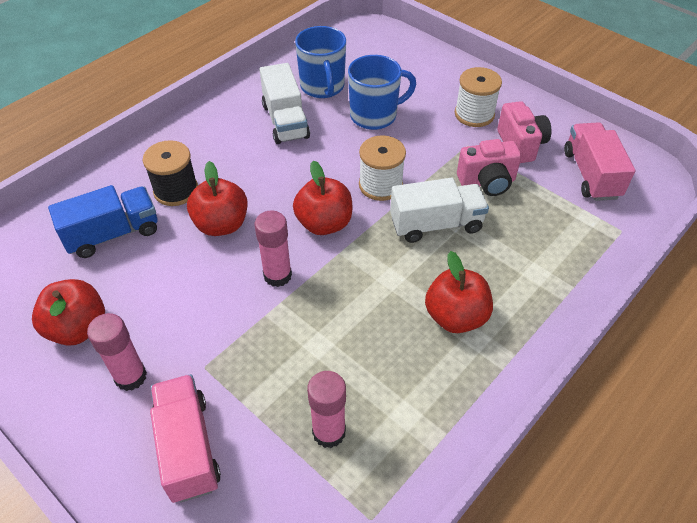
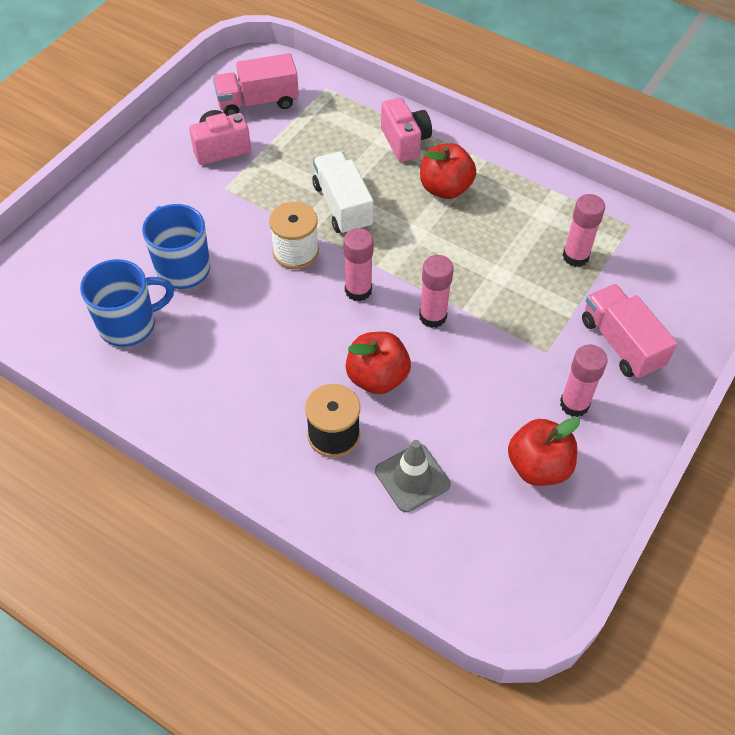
camera: 100 degrees left, 5 degrees up
(113, 234) = (412, 478): blue truck -> grey traffic cone
(188, 447) = (621, 344): pink truck -> pink truck turned 90 degrees clockwise
(285, 121) = (199, 351): white truck -> none
(324, 223) = (358, 290): red apple -> pink glue stick
(474, 114) = (174, 184): white spool -> none
(487, 182) = (279, 172): pink camera -> pink camera (405, 142)

